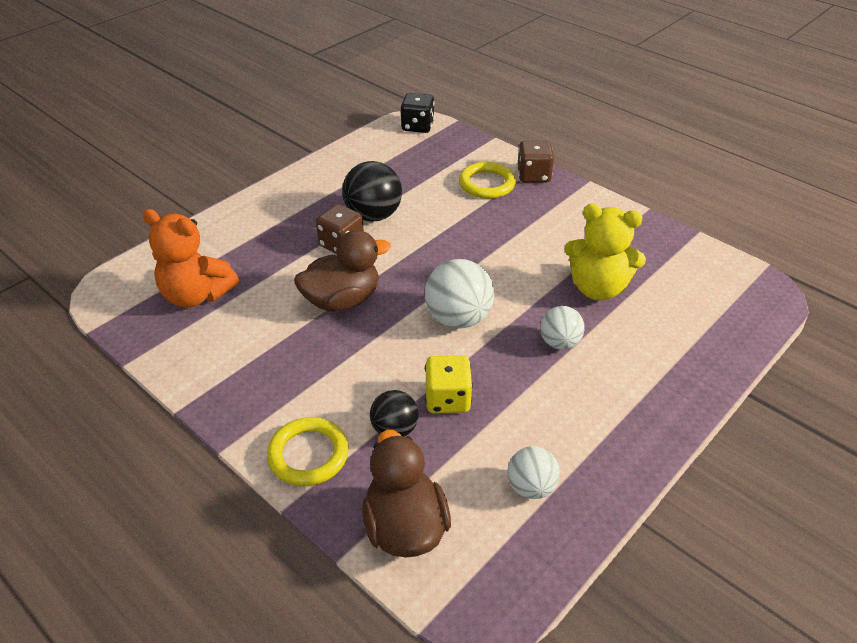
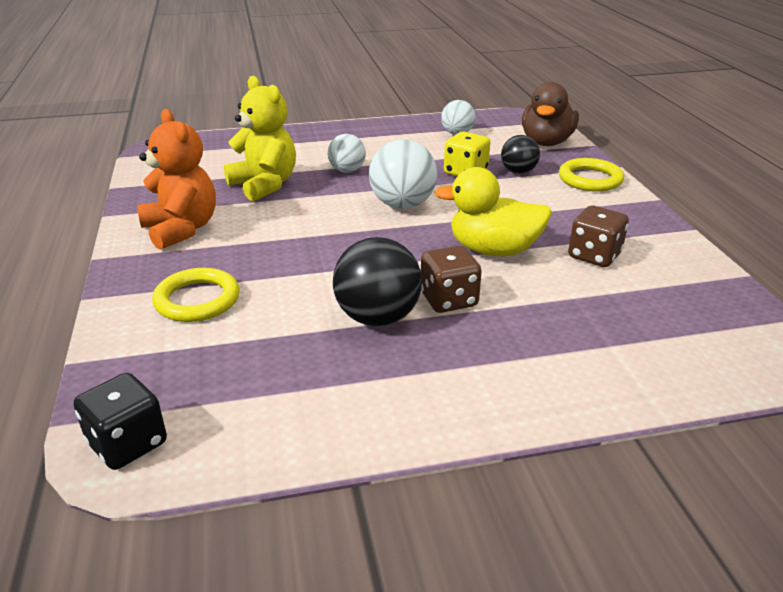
camera: 145 degrees left, 10 degrees down
(196, 295) = (657, 309): orange teddy bear -> orange teddy bear (181, 229)
(342, 300) = (493, 250): brown duck -> yellow duck
(533, 175) = (132, 287): brown dice -> brown dice (594, 256)

